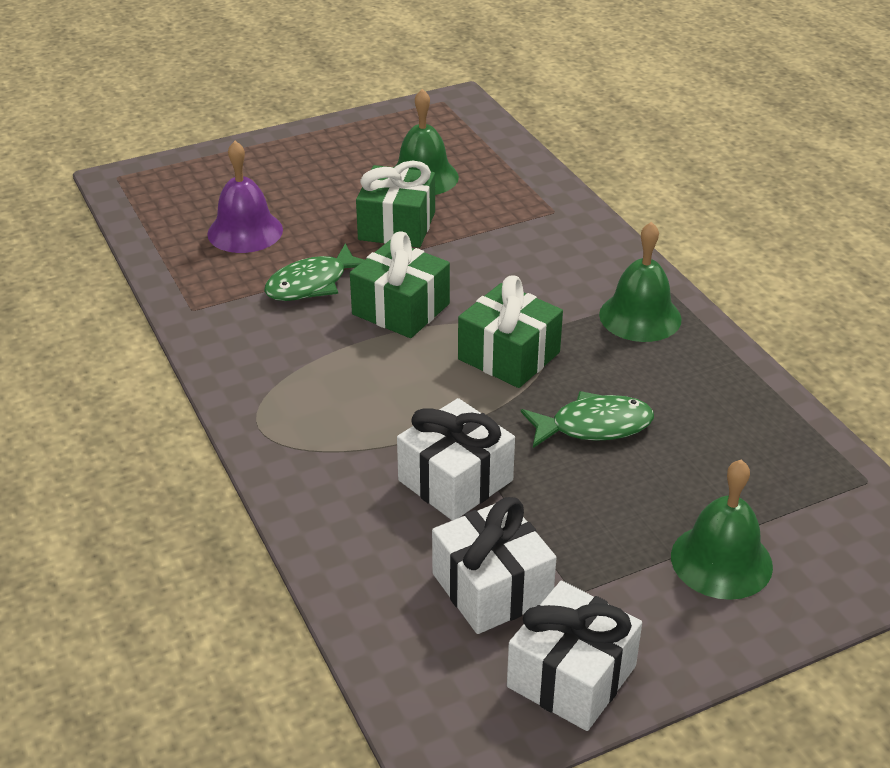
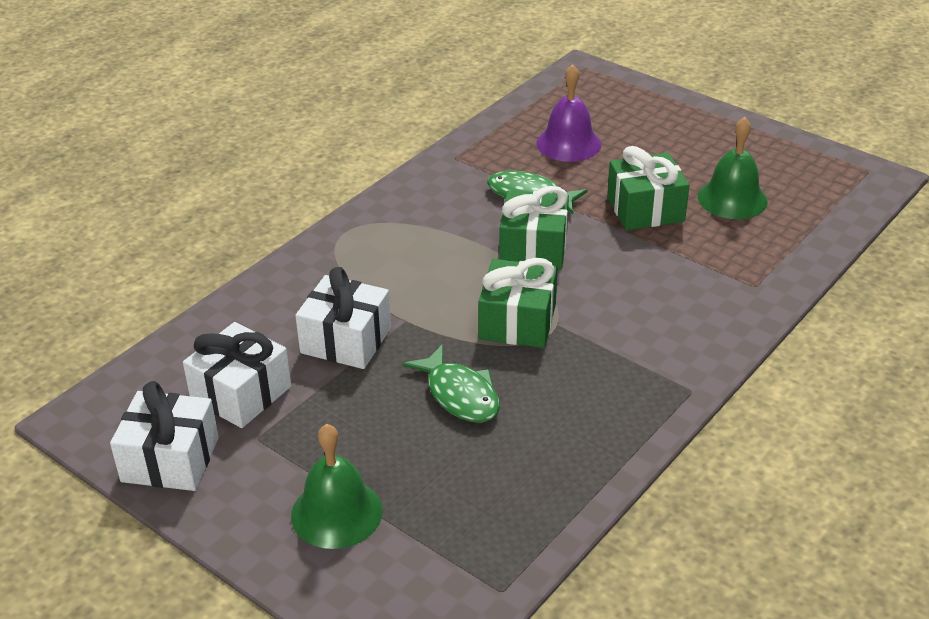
camera: 65 degrees right, 0 degrees up
(640, 316) = (636, 381): green bell -> none

